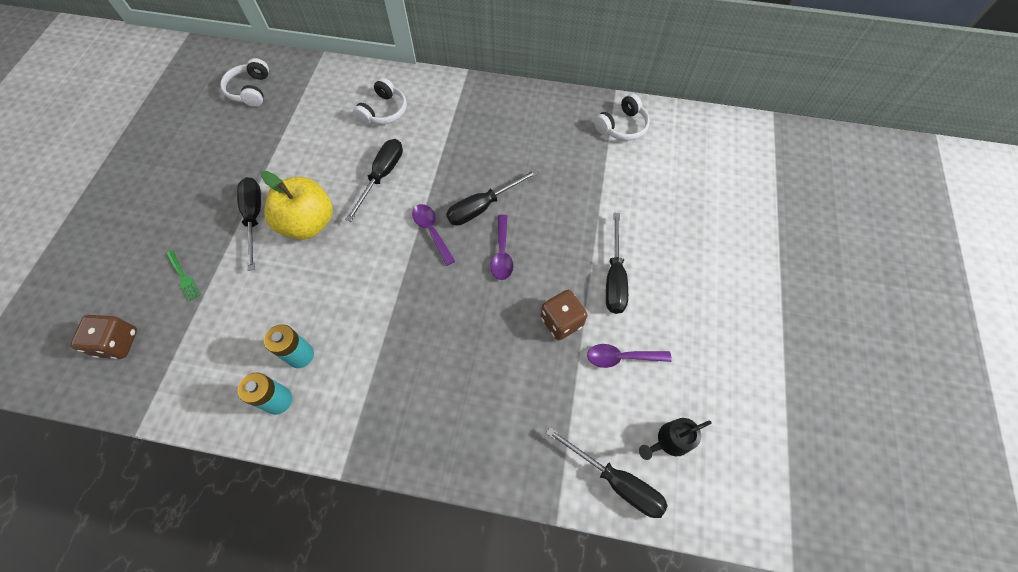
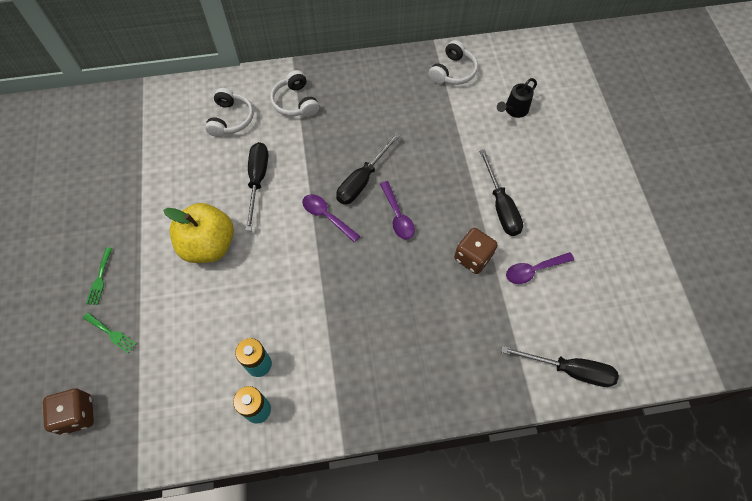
camera: 20 degrees left, 0 degrees up
(198, 223) = (100, 279): none -> green fork
(251, 90) = (87, 136): white headphones -> white headphones (295, 102)
(254, 217) = (153, 256): black screwdriver -> none
(669, 441) = (597, 324): black watering can -> black watering can (514, 110)

